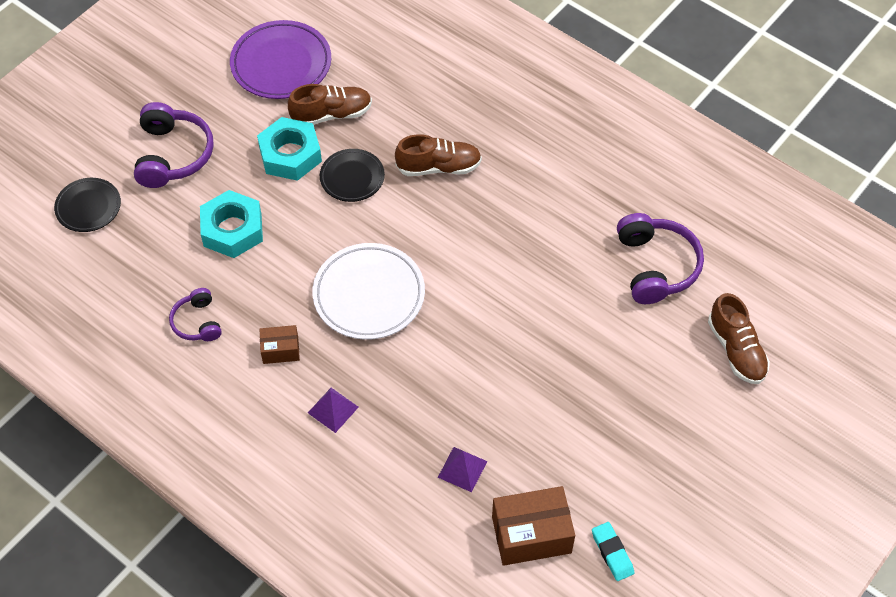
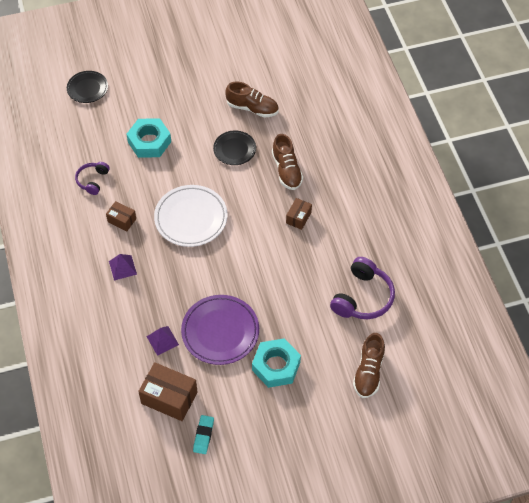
camera: 35 degrees right, 0 degrees up
(173, 155) = (151, 84): purple headphones -> none
(281, 64) = (248, 65): purple plate -> purple plate (220, 332)
(290, 155) = (212, 118): turquoise nut -> turquoise nut (276, 366)
(439, 167) = (286, 170): brown shoe -> brown shoe turned 45 degrees clockwise
(501, 216) = (298, 218): none -> brown box

